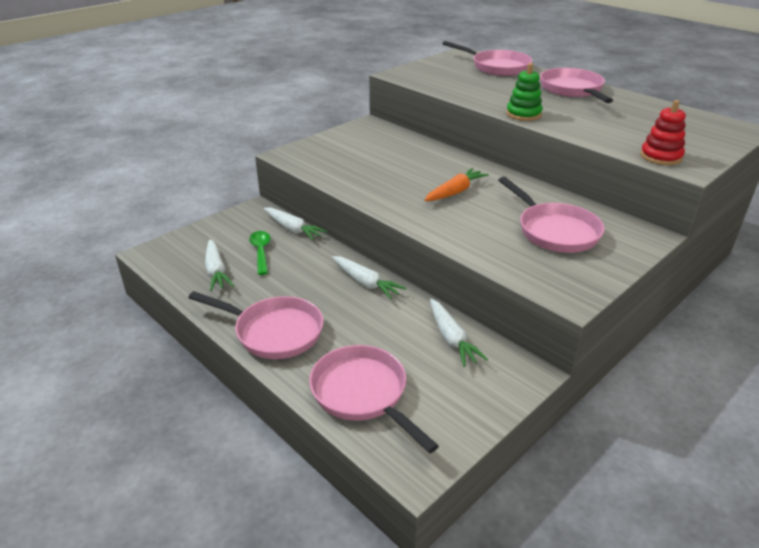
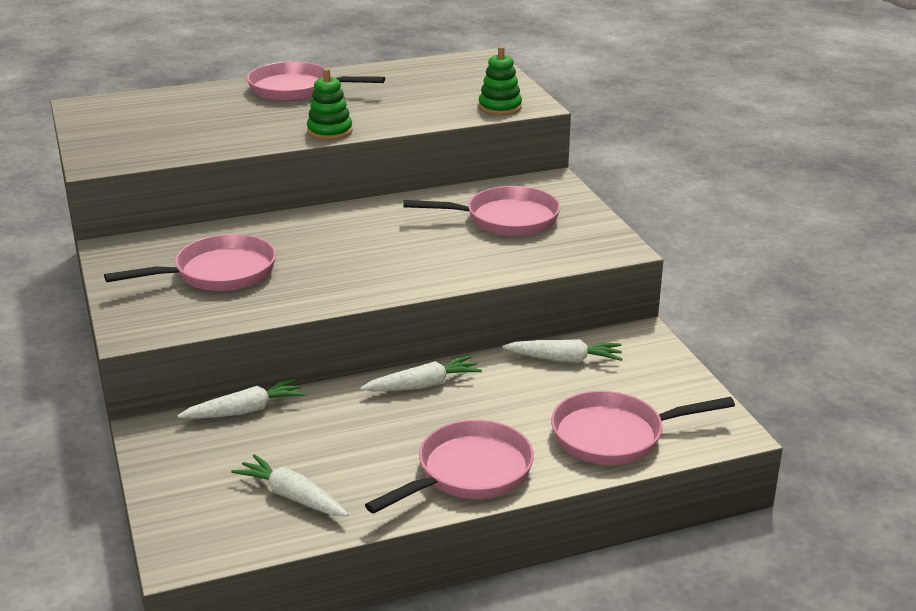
camera: 65 degrees left, 5 degrees down
(216, 271) = (292, 496): white carrot -> white carrot turned 150 degrees counterclockwise
(261, 252) = (278, 449): green spoon -> none
(455, 192) = (373, 245): orange carrot -> none
(496, 67) = (166, 103): pink pan -> pink pan (218, 273)
(660, 157) = (500, 107): red stacking toy -> green stacking toy

